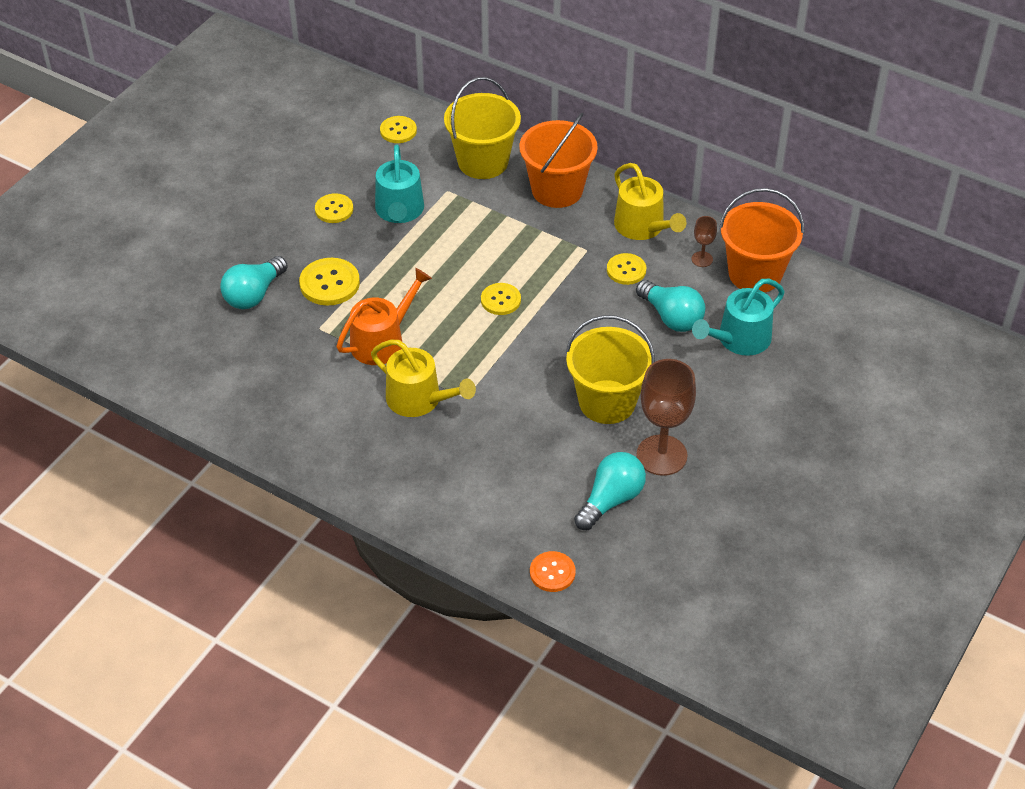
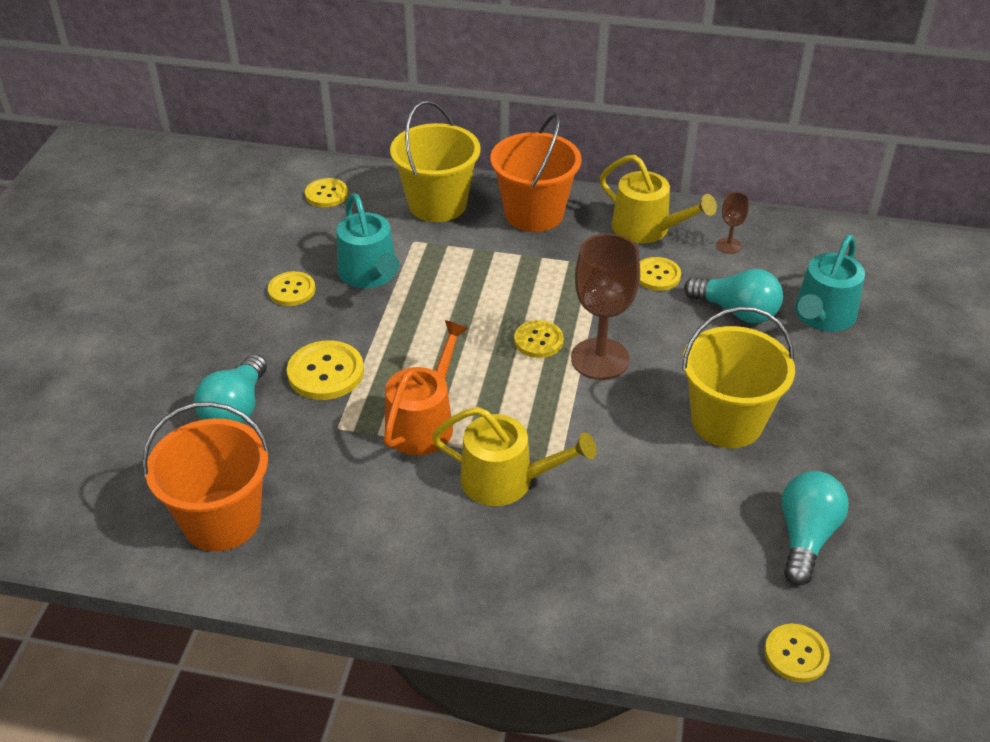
camera: 20 degrees left, 5 degrees down
(552, 573) = (796, 654): orange button -> yellow button
(661, 455) = (827, 466): brown goblet -> brown goblet (600, 359)
(755, 274) = (792, 247): orange bucket -> orange bucket (222, 520)

